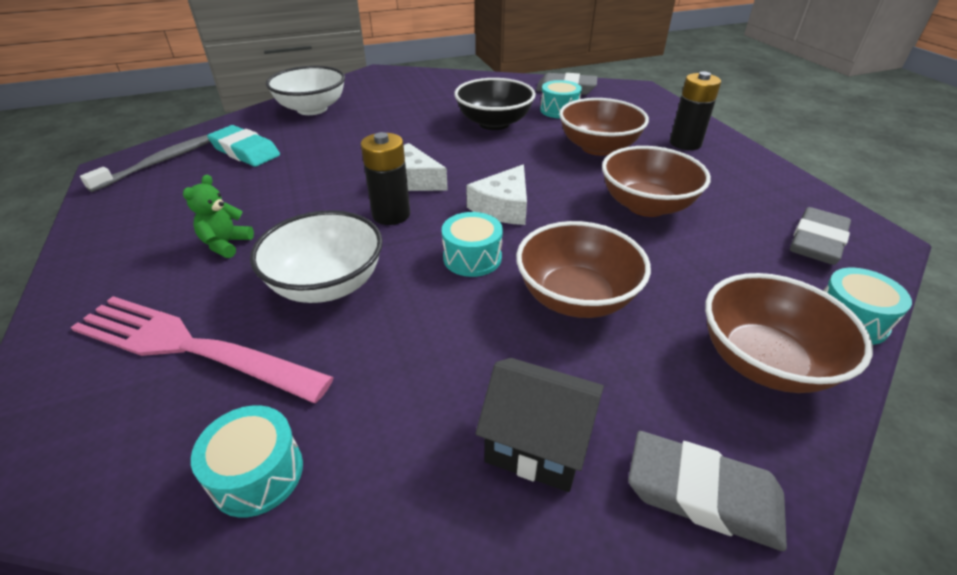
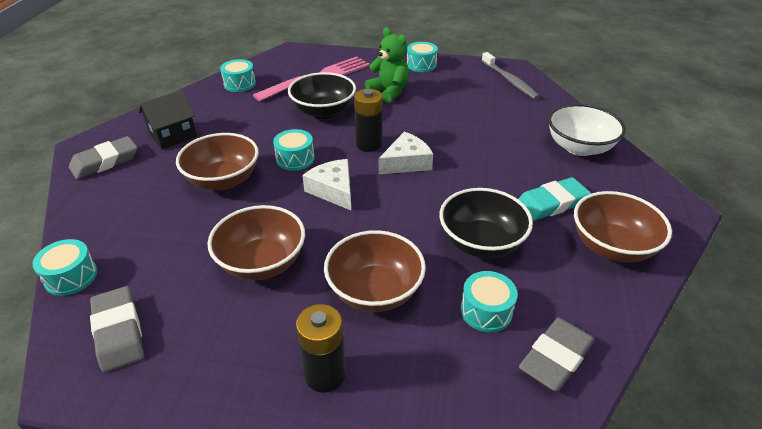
camera: 120 degrees right, 0 degrees up
(107, 243) = (421, 65): none -> turquoise drum
(226, 244) = (389, 91): green teddy bear -> green teddy bear, size x1.53
(245, 151) = (507, 109): turquoise eraser -> turquoise eraser (551, 203)
(327, 284) = (323, 112): white bowl -> black bowl
(763, 361) = (109, 218): brown bowl -> brown bowl (611, 246)

